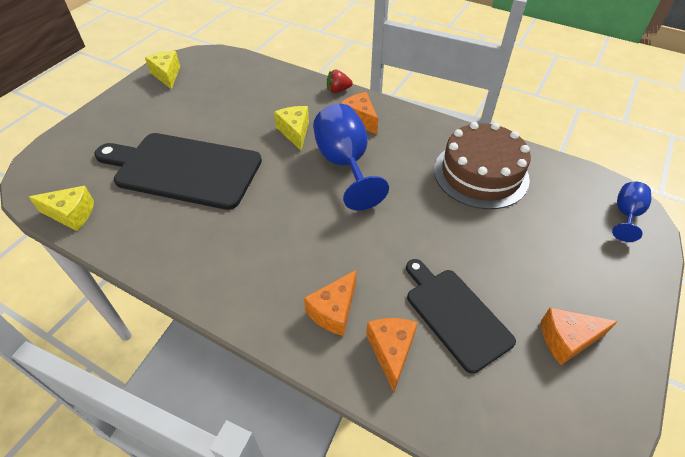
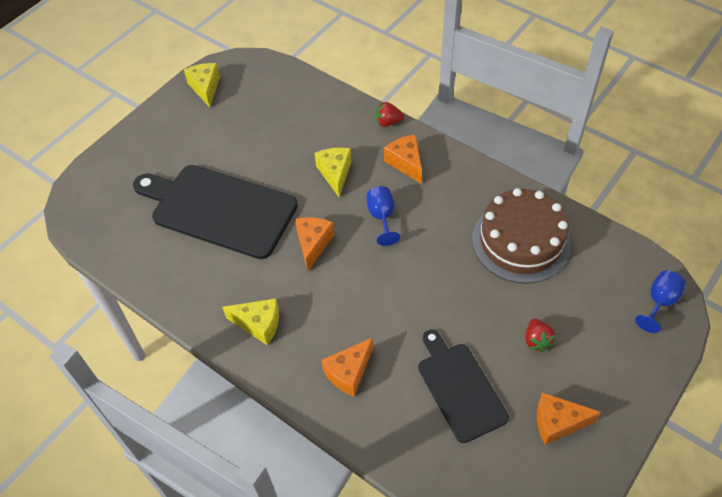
camera: 10 degrees right, 5 degrees up
(71, 214) = (113, 250): yellow cheese -> yellow cheese (259, 324)
(345, 164) = (382, 217): blue goblet -> blue goblet, size x0.53
(391, 351) = (394, 415): orange cheese -> orange cheese (313, 244)
(521, 260) = (537, 340): none -> red strawberry

